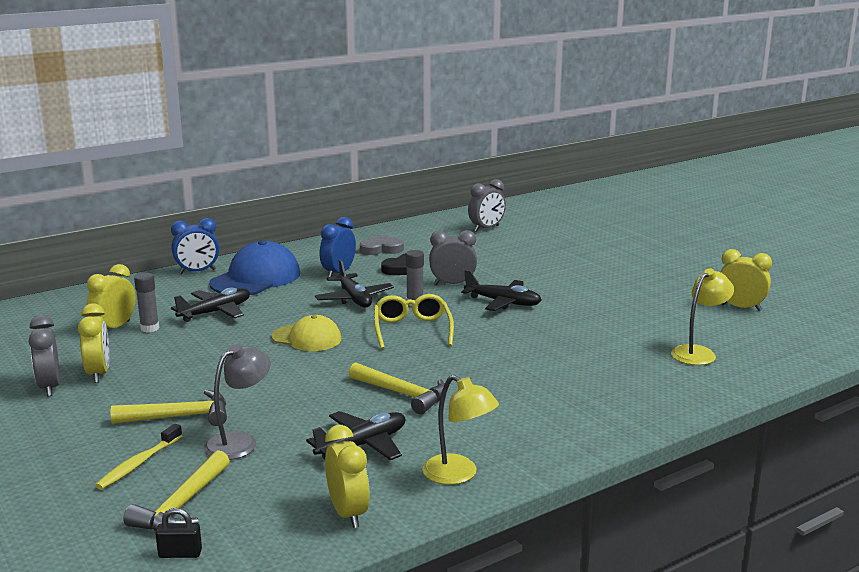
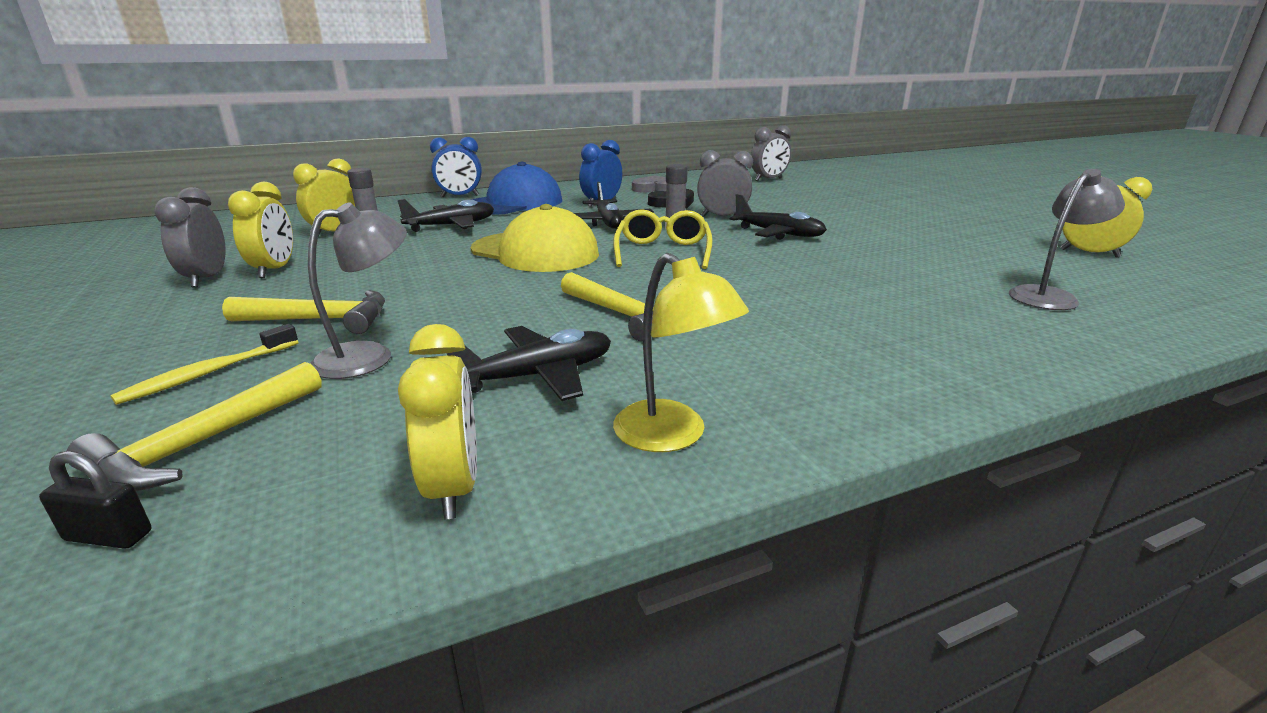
camera: 10 degrees right, 5 degrees up
(307, 338) = (535, 252): yellow cap -> yellow cap, size x1.58
(698, 353) = (1049, 296): yellow lamp -> grey lamp

